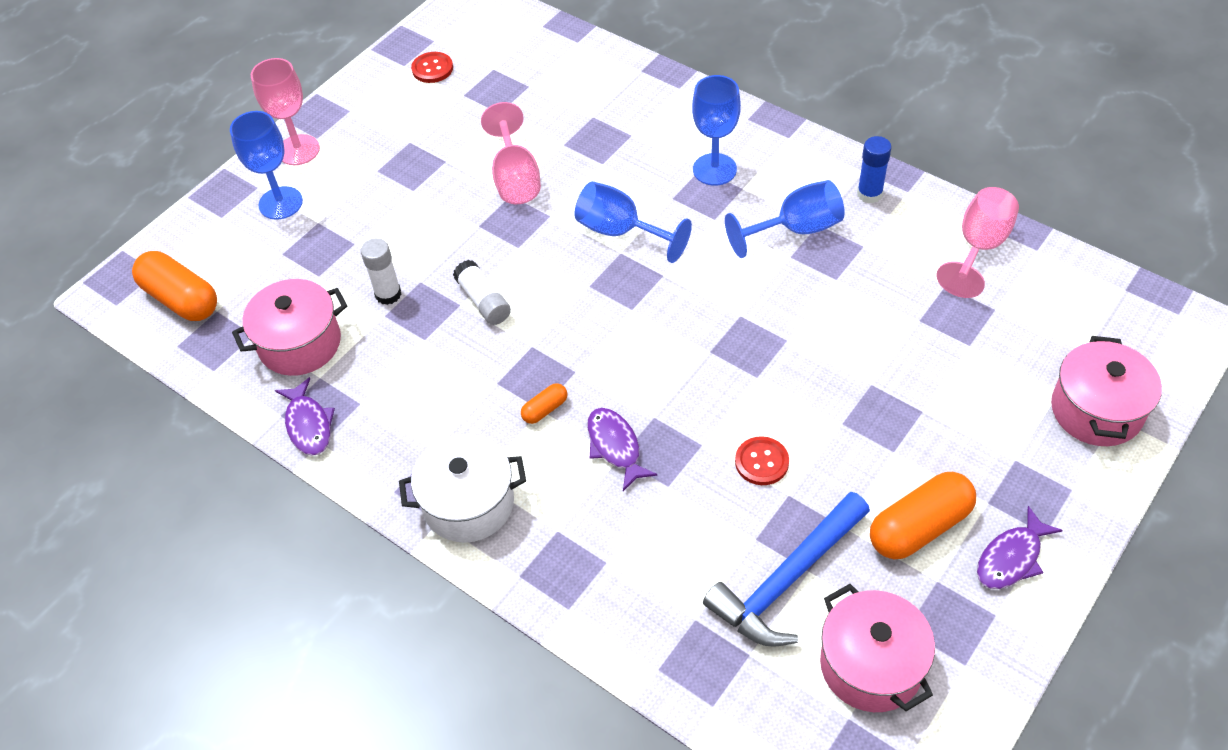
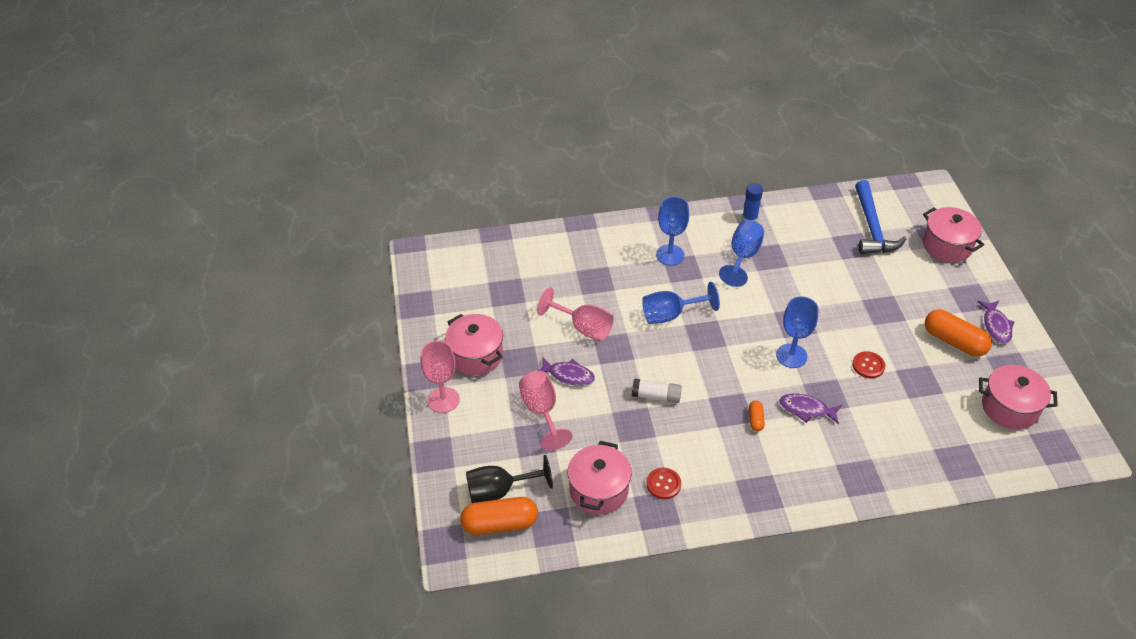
camera: 50 degrees left, 5 degrees down
(223, 270) = (499, 491): none -> black goblet
(280, 203) = (477, 433): blue goblet -> blue goblet (791, 356)
(308, 424) = (662, 521): purple fish -> purple fish (568, 375)
(383, 130) = (476, 355): none -> pink pot
(388, 294) = (606, 431): white glue stick -> none
(432, 69) = (454, 305): red button -> red button (663, 484)
(468, 503) = (785, 487): white pot -> none
(787, 580) = (941, 403): blue hammer -> blue hammer (872, 227)
(919, 527) = (954, 341): orange capsule -> orange capsule turned 60 degrees counterclockwise
(979, 247) = (822, 210): pink goblet -> pink goblet (542, 411)

